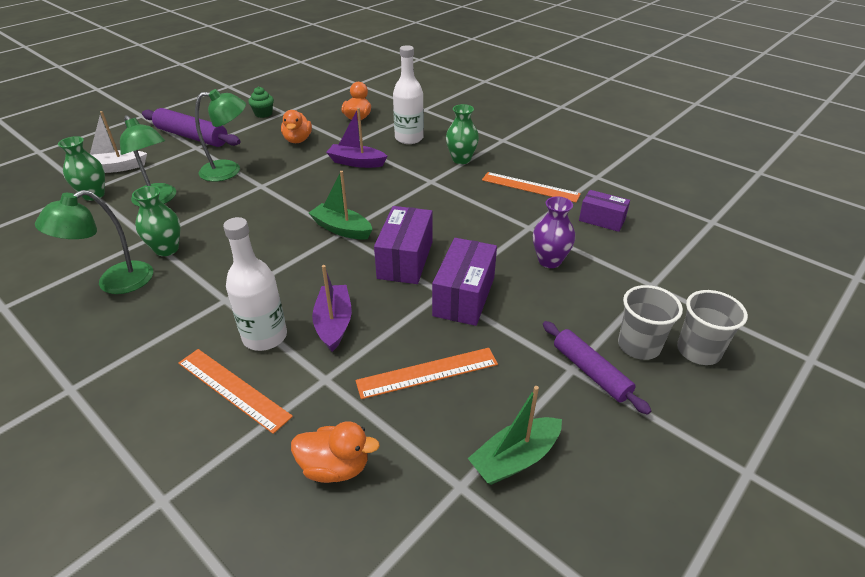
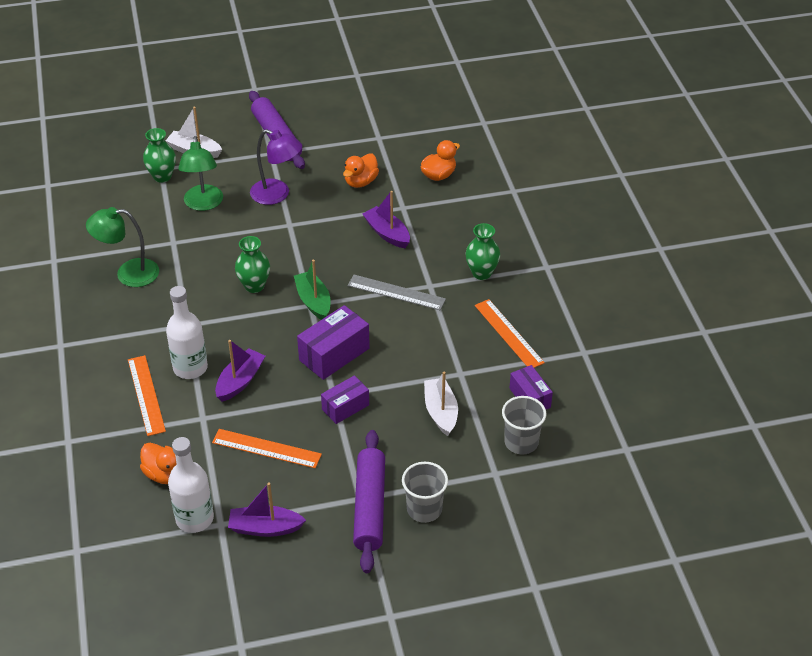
camera: 35 degrees right, 5 degrees up
(167, 249) = (179, 259): green vase -> green vase (254, 286)
(229, 170) = (277, 195): green lamp -> purple lamp
(263, 114) = (358, 132): green cupcake -> none
(409, 138) = (460, 224): white bottle -> white bottle (194, 519)
(409, 195) = (396, 292): none -> grey ruler
(464, 296) = (345, 407): purple box -> purple box, size x0.64
(515, 458) = (265, 528): green boat -> purple boat
(549, 261) = (440, 412): purple vase -> white boat
(591, 372) = (370, 507): purple rolling pin -> purple rolling pin, size x1.51
(698, 351) = (461, 536): grey cup -> grey cup (521, 442)

